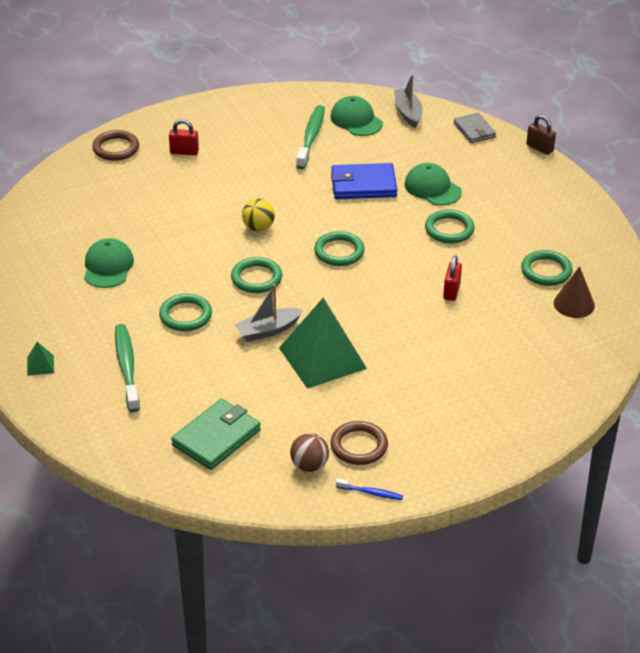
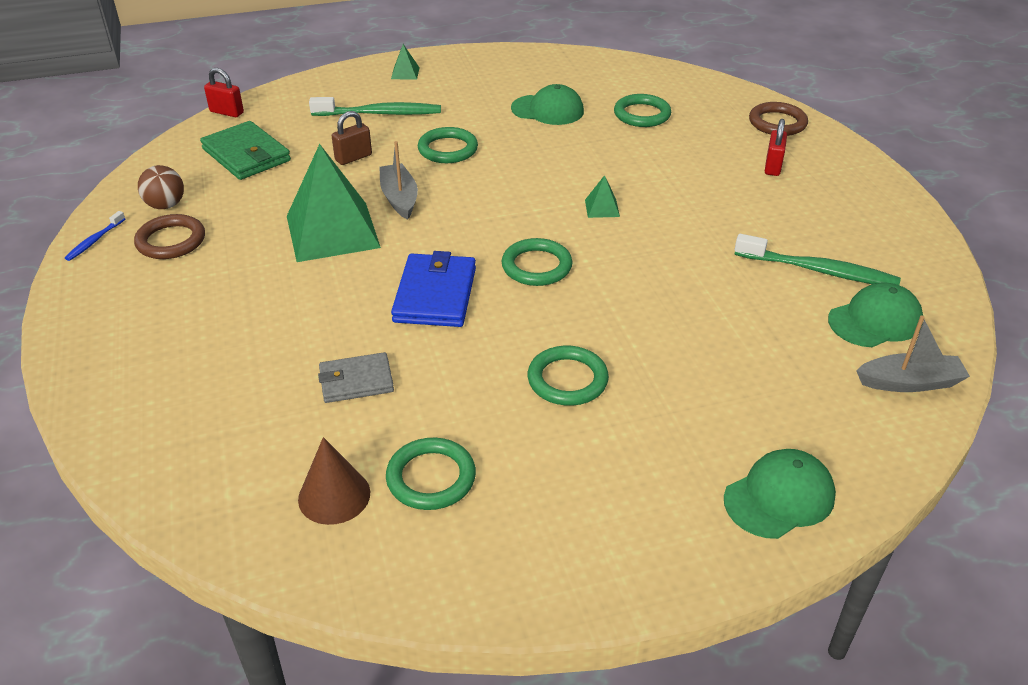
camera: 100 degrees right, 0 degrees up
(256, 278) = (499, 198): green ring -> green ring (642, 114)
(258, 227) = (602, 208): yellow ball -> green pyramid
(363, 185) = (693, 306): blue wallet -> blue wallet (435, 295)
(432, 188) = (681, 378): green cap -> green cap (779, 497)
(451, 291) = (417, 358): red padlock -> red padlock (227, 112)
(474, 130) = (864, 461): grey wallet -> grey wallet (356, 381)
(539, 148) = (813, 550): brown padlock -> brown padlock (353, 158)

